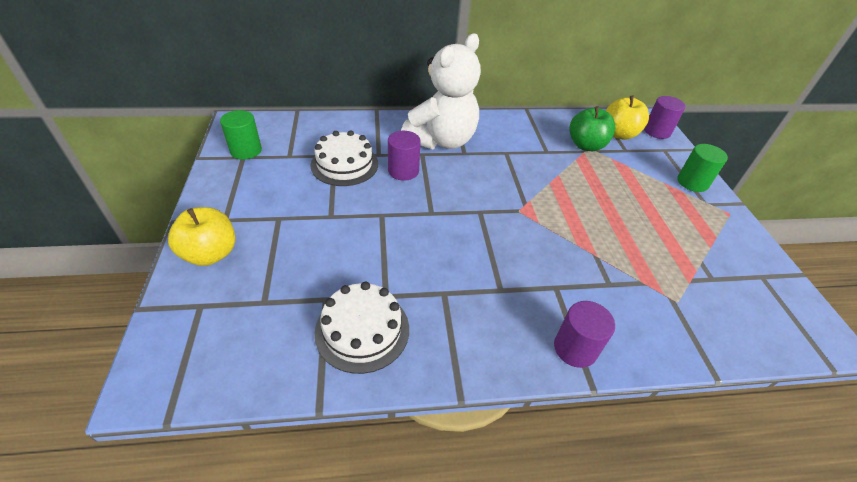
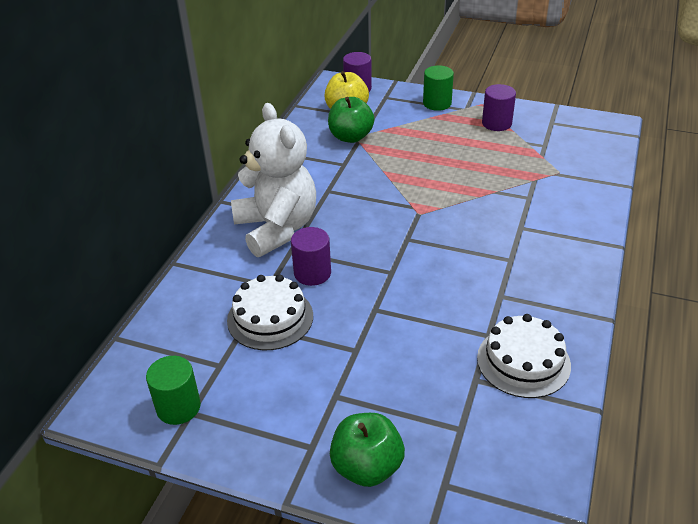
camera: 60 degrees left, 5 degrees down
(210, 254) = (367, 467): yellow apple -> green apple
(575, 348) = (584, 241): purple cylinder -> purple cylinder (496, 123)

